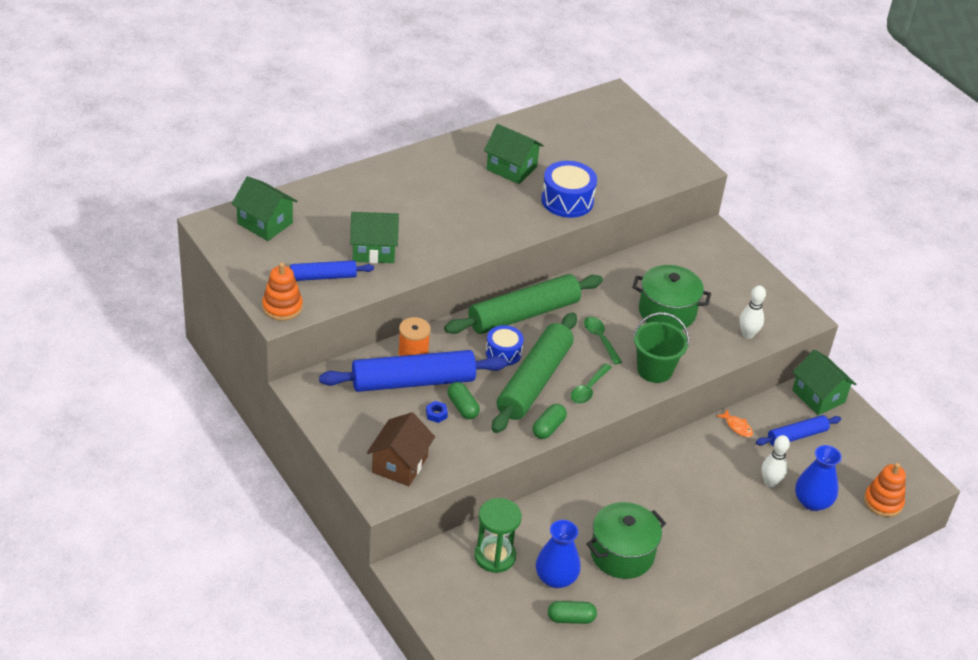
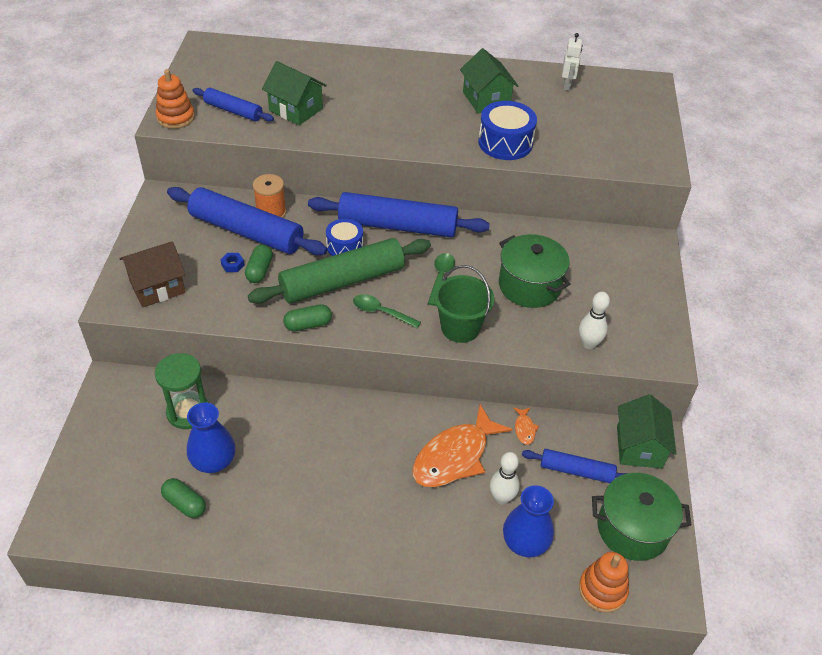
camera: 40 degrees right, 5 degrees up
(265, 223) = (241, 58): green house -> none
(524, 314) = (398, 226): green rolling pin -> blue rolling pin
(557, 125) = (567, 85): none -> white robot
(588, 389) = (381, 312): green spoon -> green spoon turned 45 degrees clockwise
(622, 554) = (291, 476): green pot -> green pot (632, 529)
(713, 473) = (455, 456): none -> orange fish

